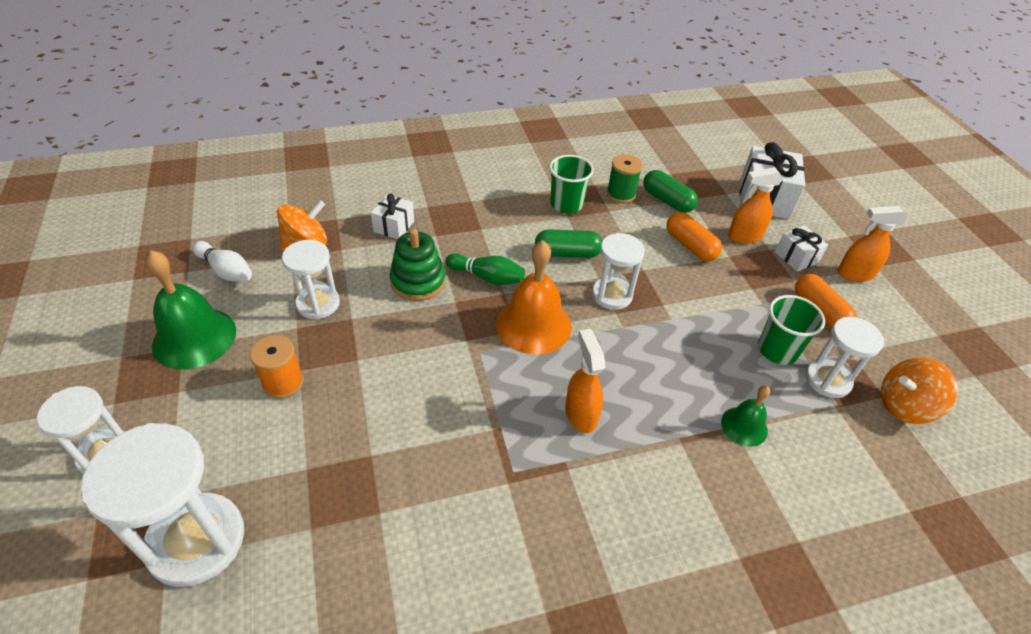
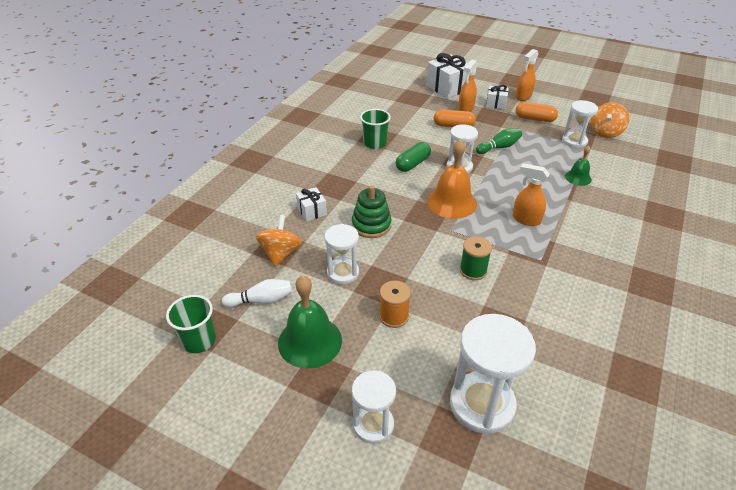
camera: 45 degrees left, 5 degrees down
(487, 277) = (398, 199): green bowling pin -> green bowling pin (499, 147)
(621, 194) = (390, 123): green spool -> green spool (473, 270)
(667, 200) = (413, 113): green capsule -> none
(777, 350) = (545, 143): green cup -> green cup (199, 340)

